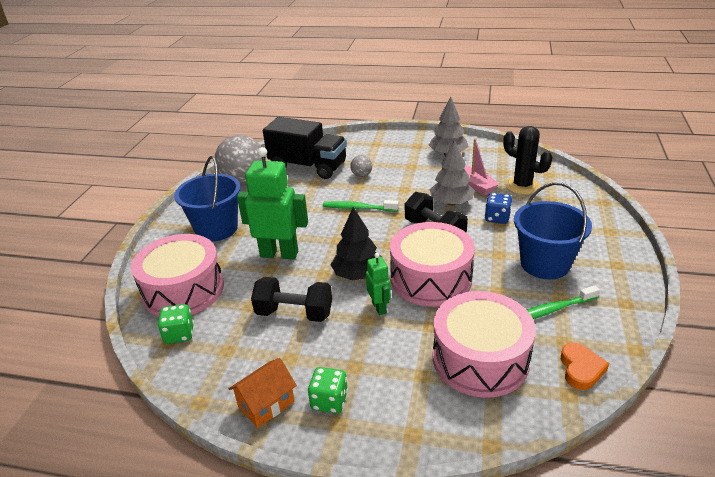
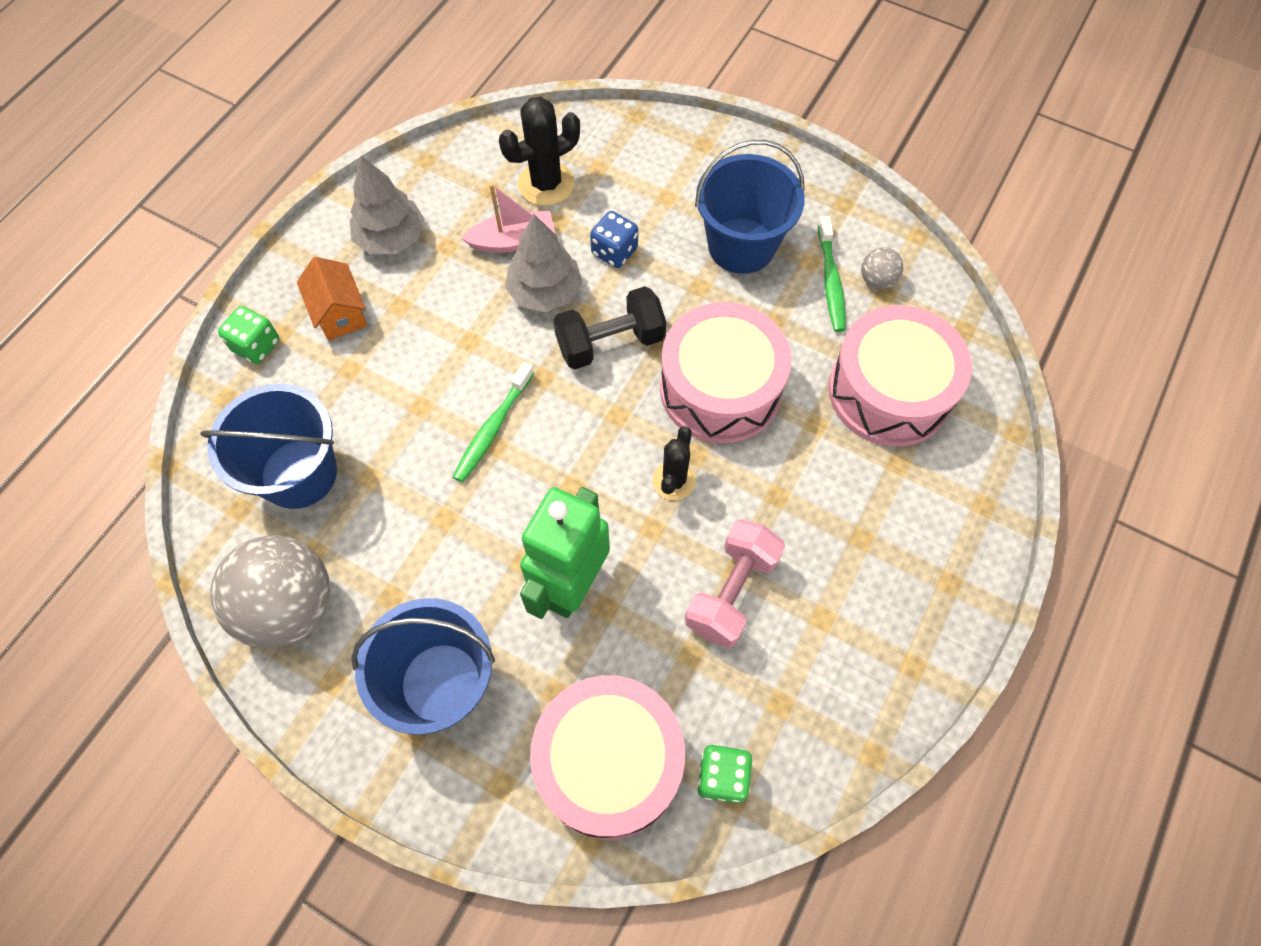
camera: 75 degrees left, 30 degrees up
(266, 404) = (899, 665): orange house -> orange house (340, 313)
(294, 313) = (731, 592): black dumbbell -> pink dumbbell
(308, 166) = (299, 473): black truck -> blue bucket
(329, 401) = (912, 584): green dice -> green dice (256, 346)
(357, 274) = (674, 481): black tree -> black cactus
(361, 175) = (386, 391): grey ball -> grey ball (877, 280)
(379, 307) = (758, 474): green robot -> none
(581, 369) = (932, 300): orange heart -> none

